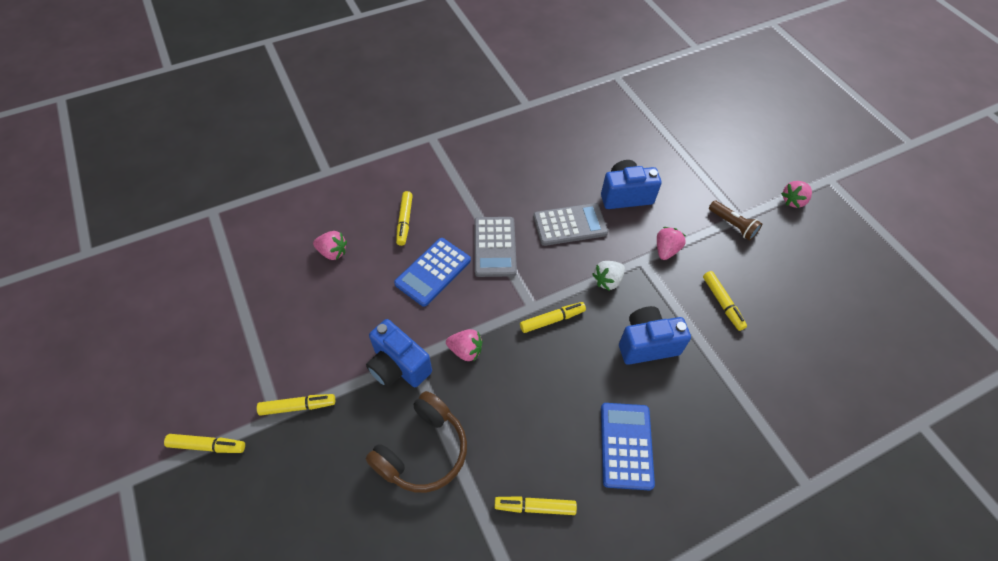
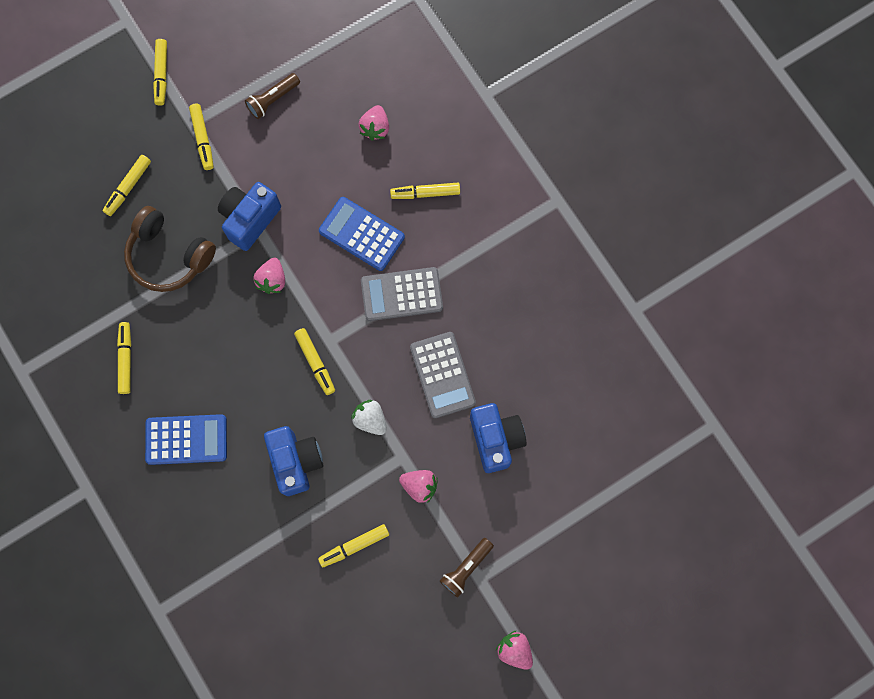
camera: 85 degrees right, 20 degrees up
(276, 335) = (272, 99): none -> brown flashlight
(332, 492) = (128, 187): none -> yellow marker

